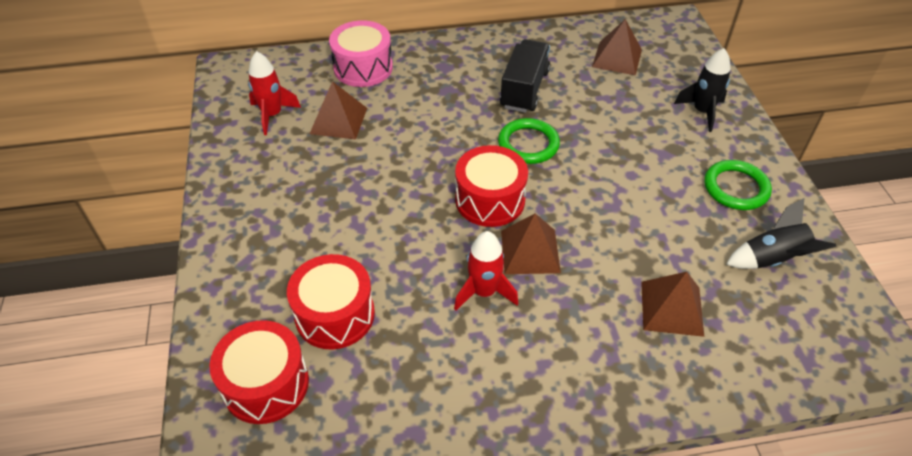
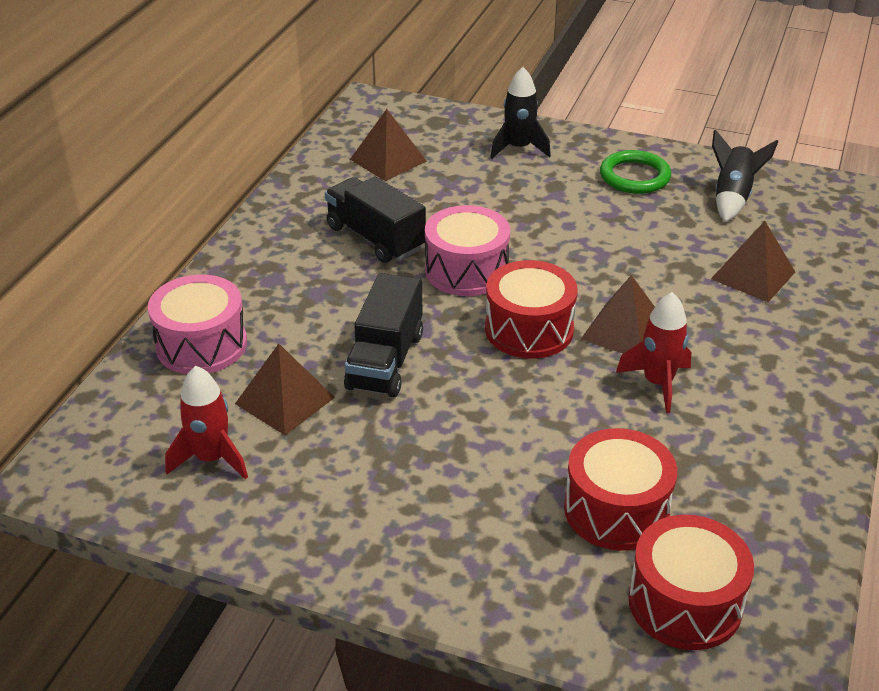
camera: 60 degrees left, 10 degrees down
(404, 146) = (385, 361): none -> black truck
(528, 144) = (466, 270): green ring -> pink drum

